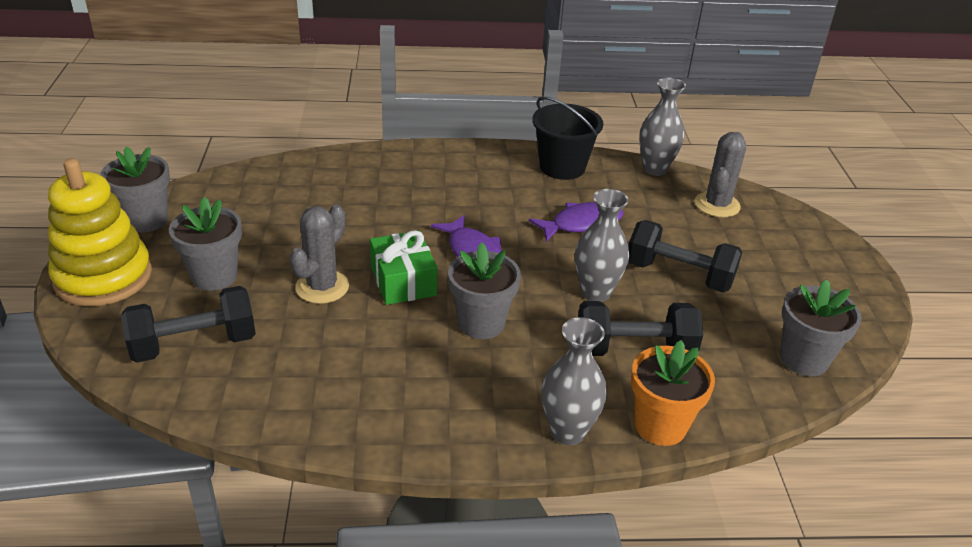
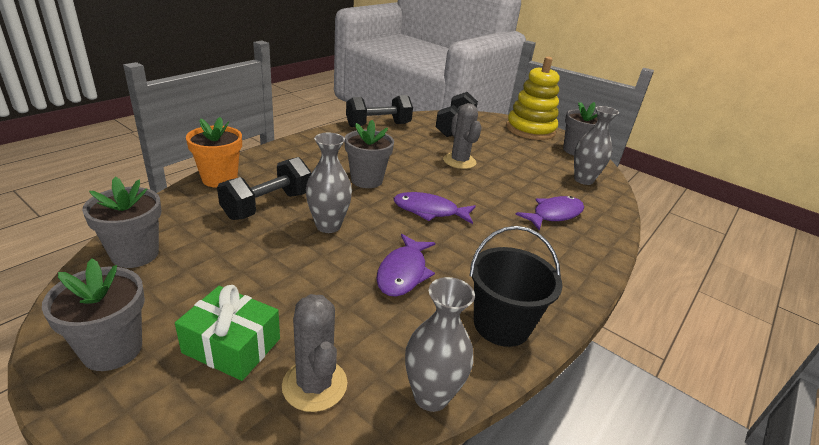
camera: 130 degrees right, 5 degrees down
(214, 276) = (502, 146): grey flower pot -> grey flower pot (112, 349)
(364, 189) = (554, 214): none -> purple fish
(403, 281) = (434, 180): green gift -> green gift (232, 345)
(567, 431) = (266, 160): grey vase -> grey vase (583, 180)
(678, 275) = (283, 270): black dumbbell -> black dumbbell (378, 125)

